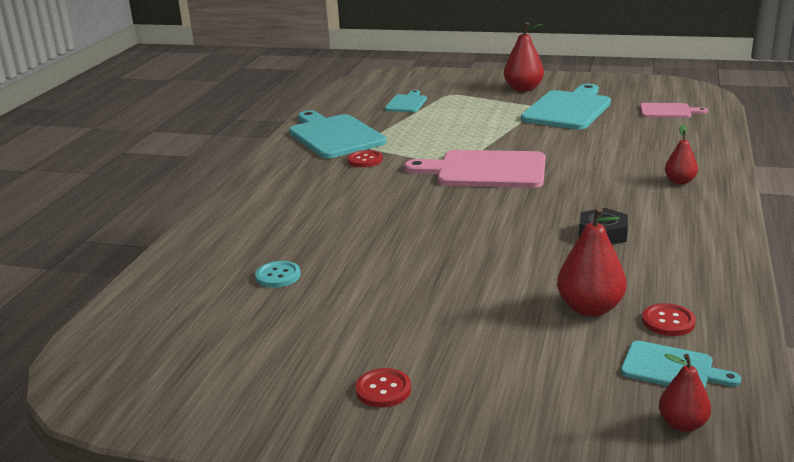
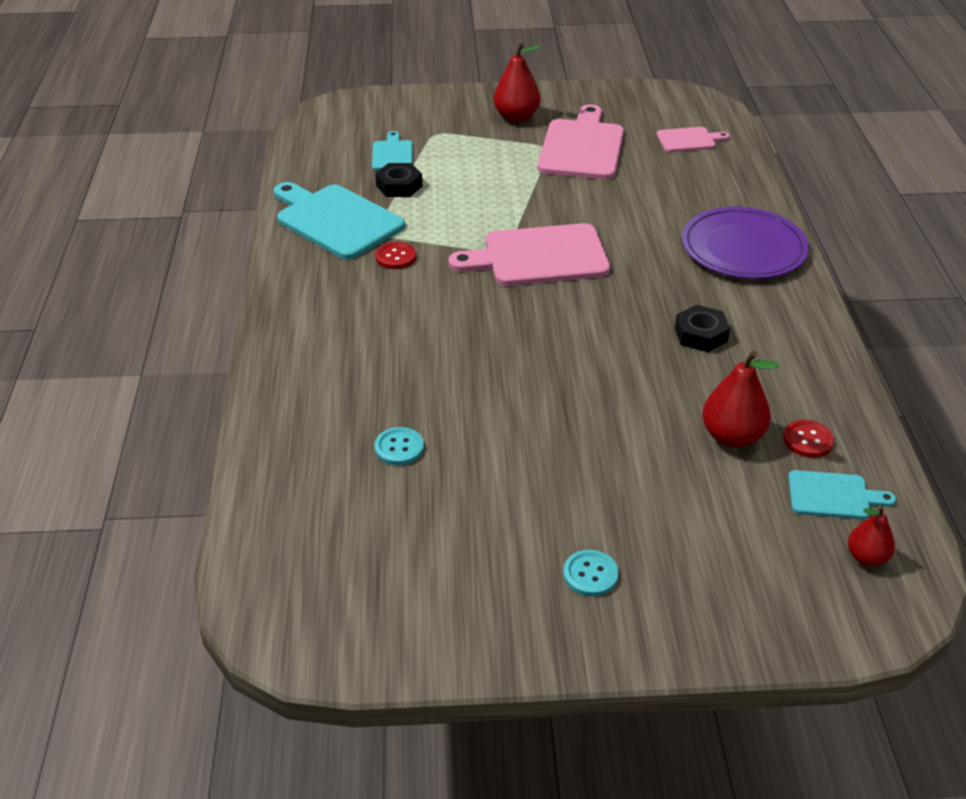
camera: 20 degrees left, 15 degrees up
(383, 390) = (590, 574): red button -> turquoise button
(398, 120) = (399, 186): none -> black nut
(568, 109) = (582, 147): turquoise cutting board -> pink cutting board
(679, 181) = (743, 248): red pear -> purple plate

